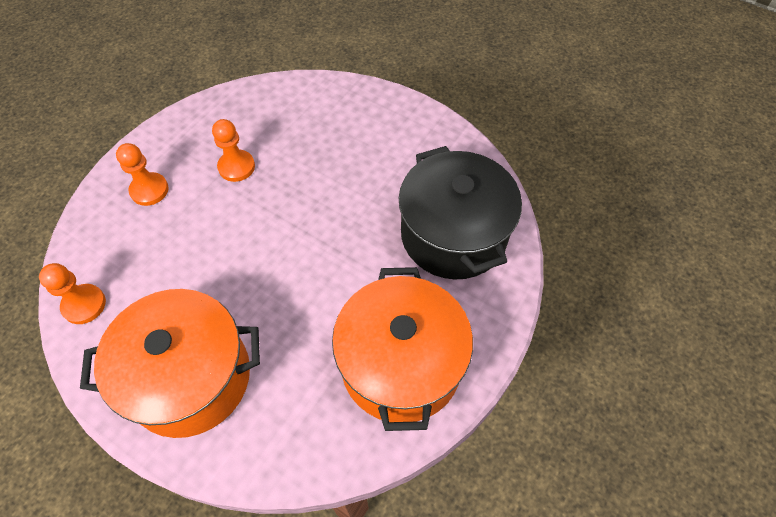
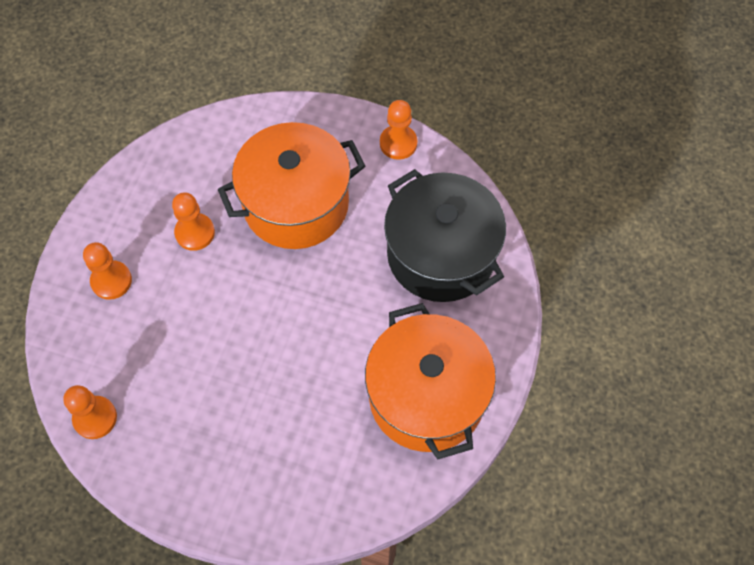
camera: 15 degrees left, 5 degrees up
(190, 377) = (231, 460): orange pot -> orange pot (296, 204)
(441, 132) = (398, 143): none -> orange pawn

